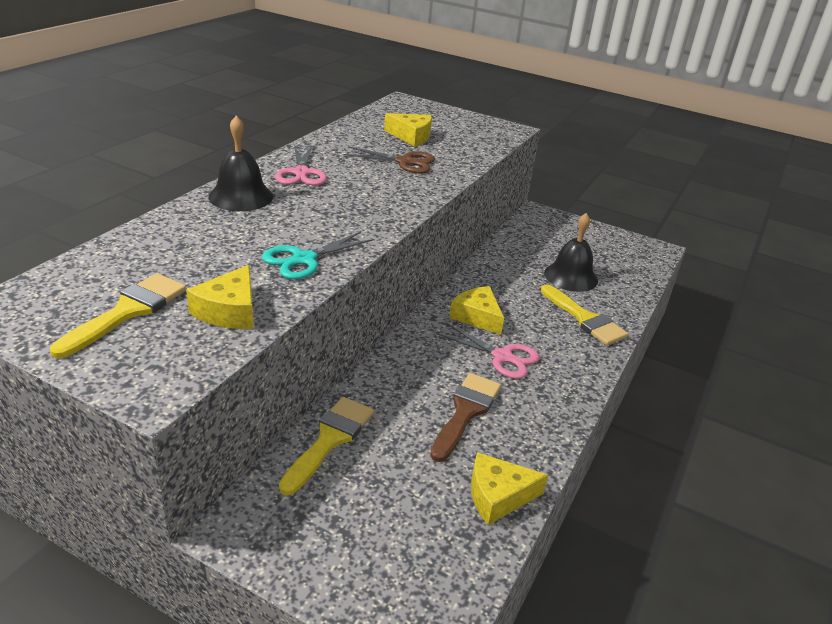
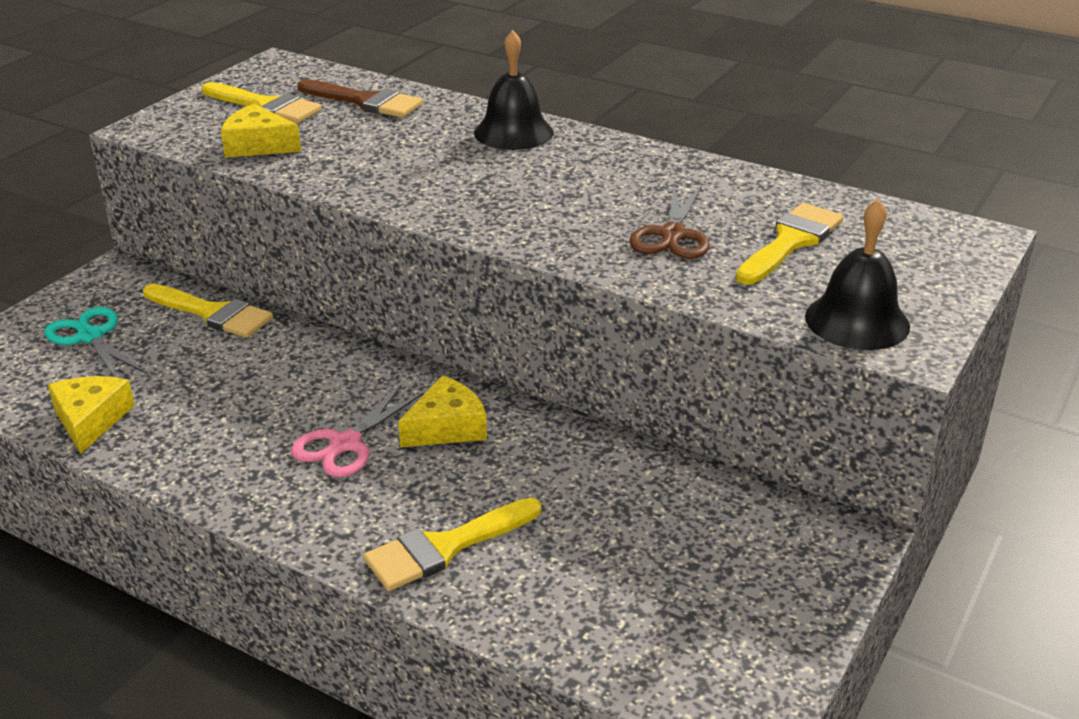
camera: 95 degrees right, 0 degrees up
(301, 173) = (596, 162): pink scissors -> none
(303, 259) = (357, 174): turquoise scissors -> turquoise scissors (90, 336)
(411, 136) = (790, 242): yellow cheese -> yellow brush
(466, 412) = (235, 405): brown brush -> brown brush (366, 101)
(571, 276) = (588, 550): black bell -> black bell (857, 321)

